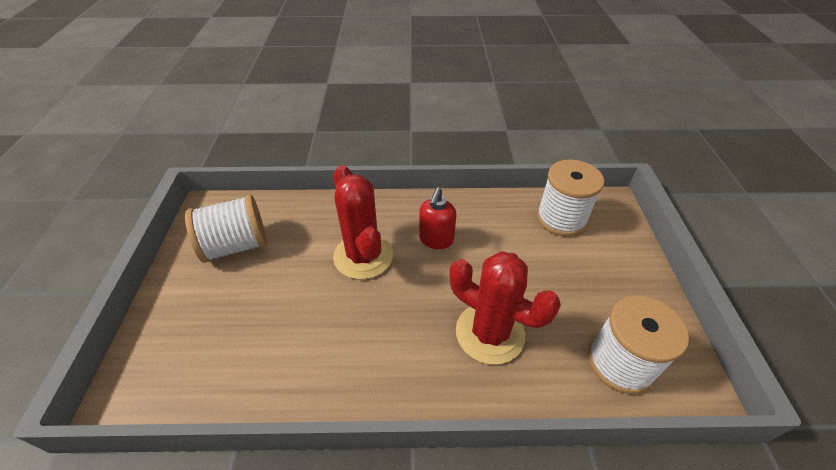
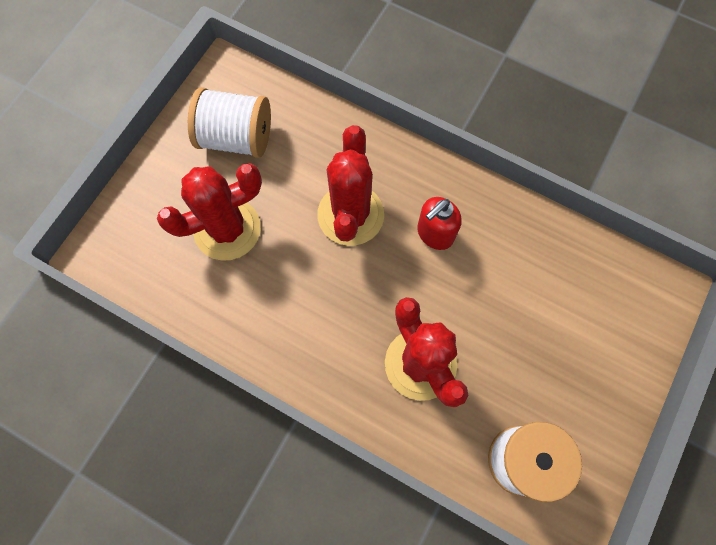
camera: 30 degrees right, 25 degrees up
(259, 313) = (227, 229): none -> red cactus
(561, 218) = (591, 278): white spool -> none

